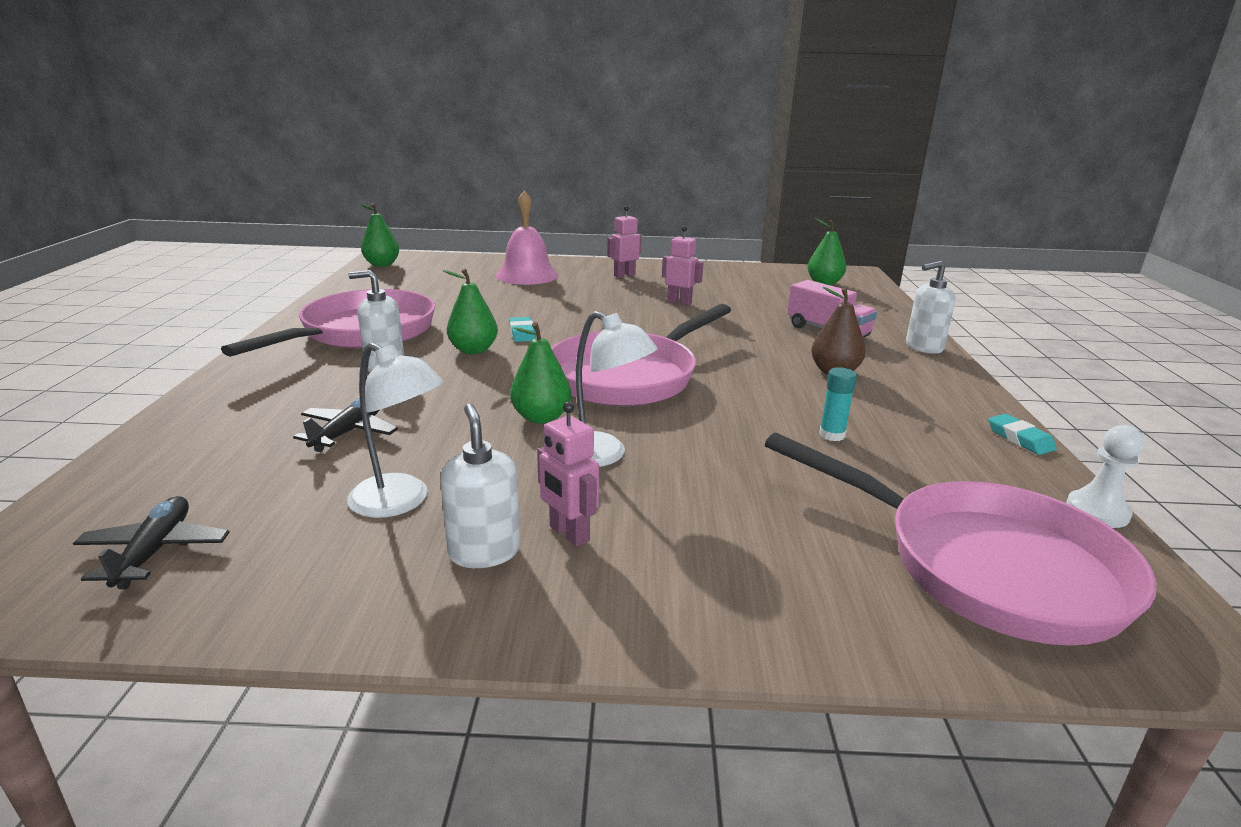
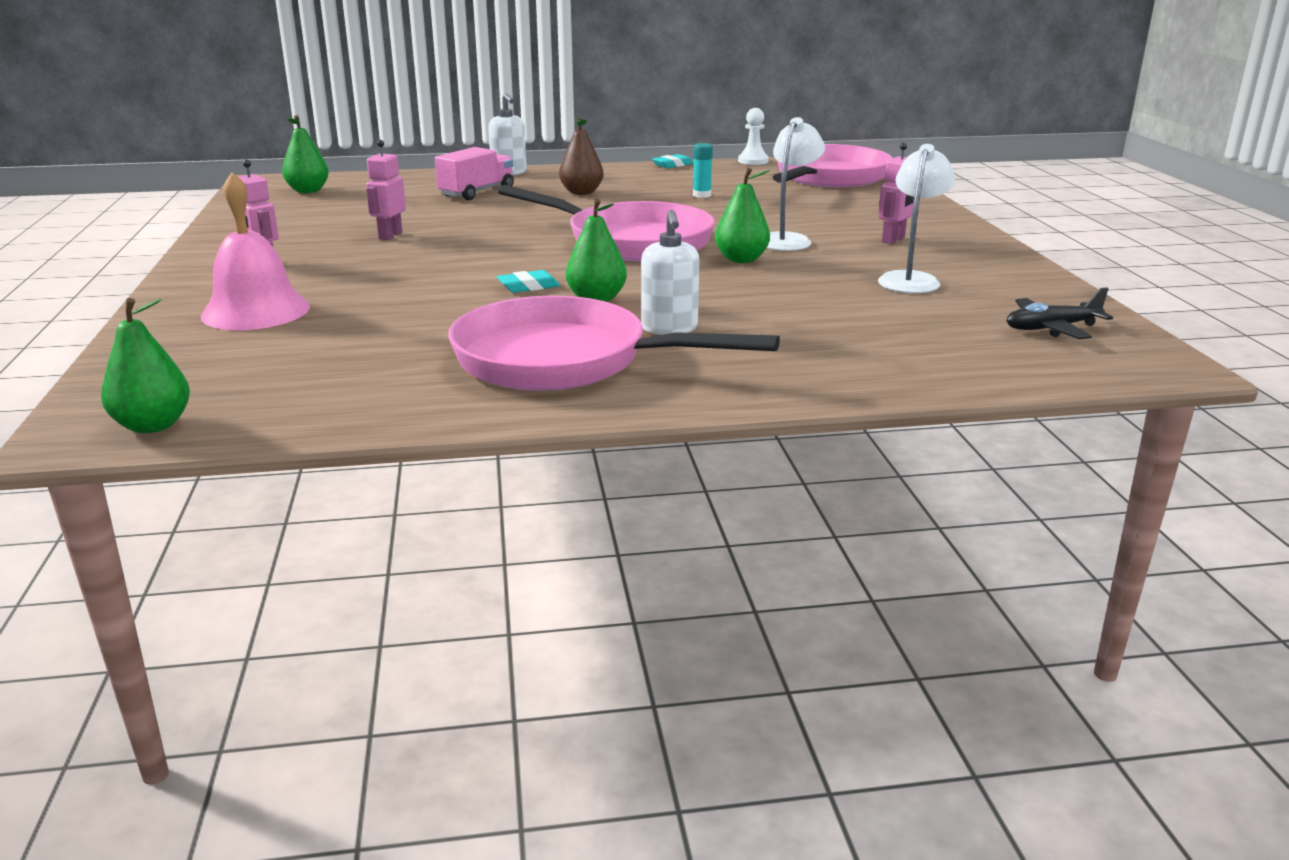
camera: 100 degrees left, 0 degrees up
(349, 432) = (830, 313): black plane -> none
(484, 551) = (935, 254): white soap dispenser -> none

